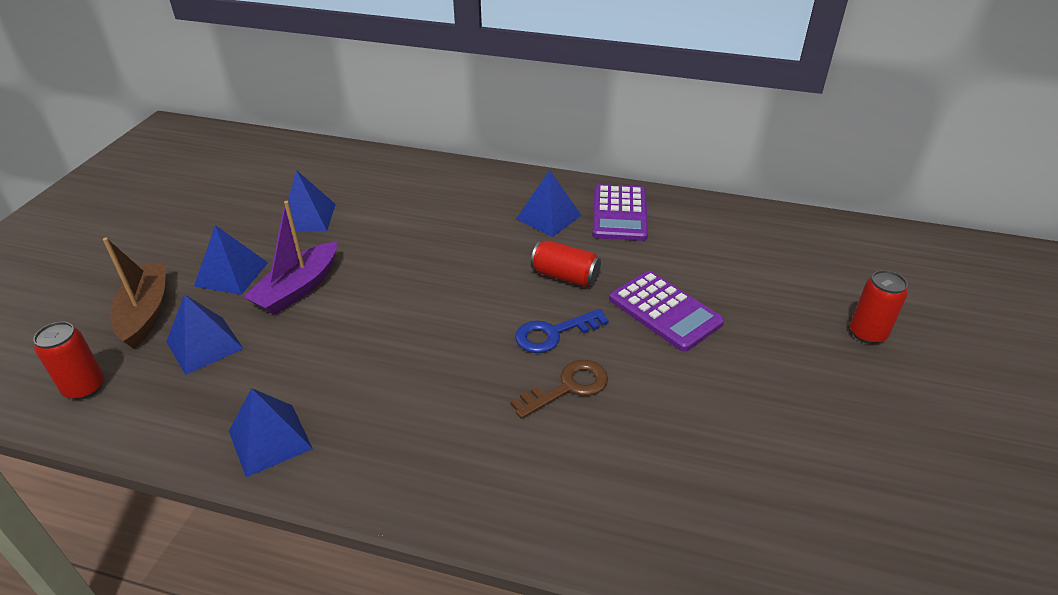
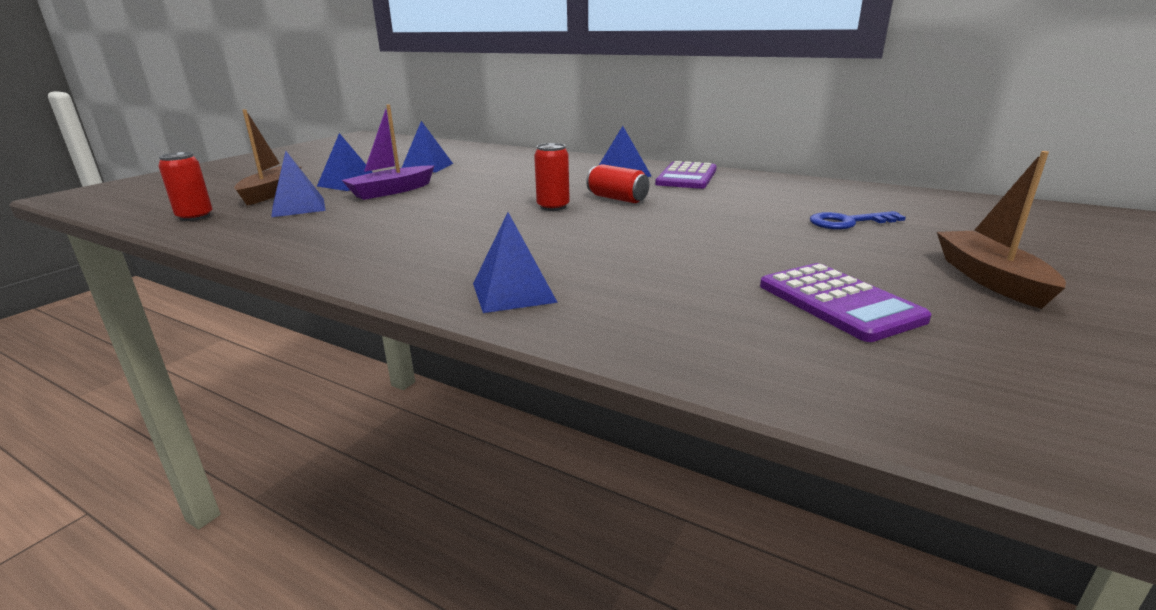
camera: 15 degrees right, 15 degrees down
(270, 439) = (303, 247): blue pyramid -> blue pyramid (513, 292)
(553, 333) = (587, 221): blue key -> blue key (848, 222)
(568, 387) = (581, 245): brown key -> none
(664, 311) = (700, 218): purple calculator -> purple calculator (838, 302)
(867, 333) = (912, 242): red can -> red can (553, 207)
(940, 395) = (990, 279): none -> brown boat

